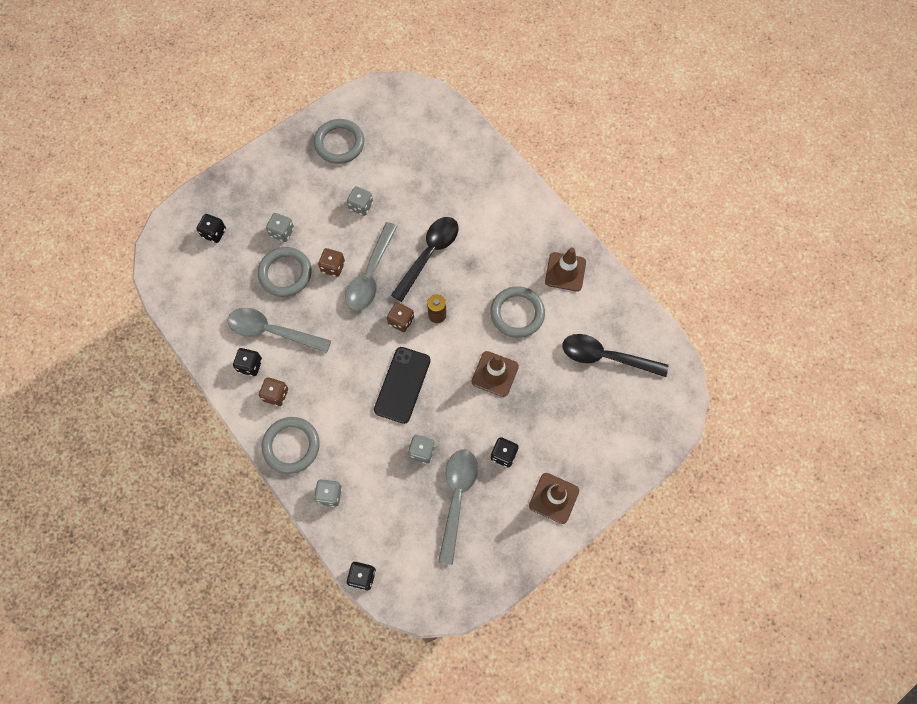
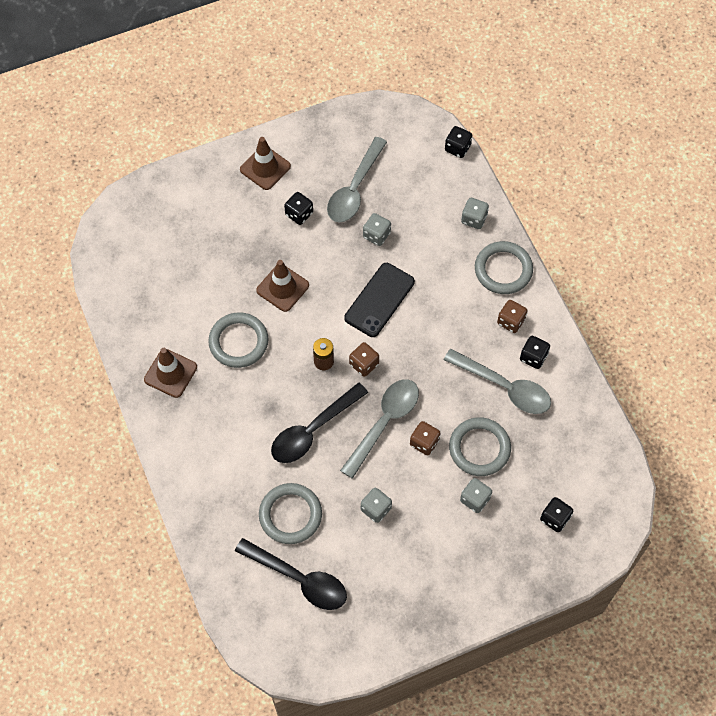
camera: 165 degrees left, 5 degrees down
(339, 143) = (383, 601): grey ring -> grey ring (290, 515)
(606, 357) = (164, 277): black spoon -> black spoon (299, 579)

